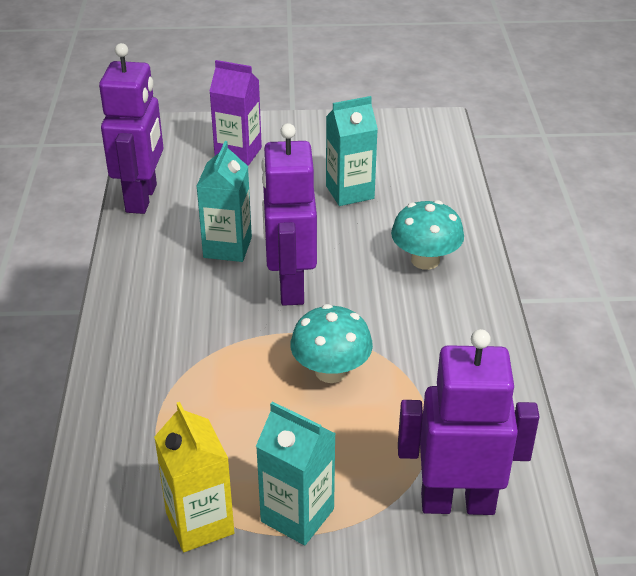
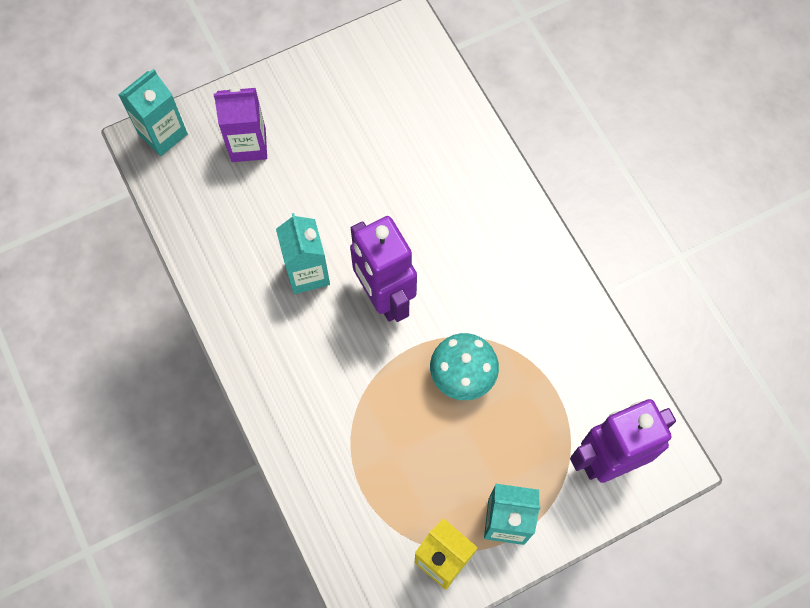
camera: 25 degrees left, 30 degrees up
(142, 198) = (196, 242): purple robot -> none
(350, 192) = (375, 157): turquoise carton -> turquoise carton (162, 134)
(425, 260) = (478, 218): turquoise mushroom -> none

